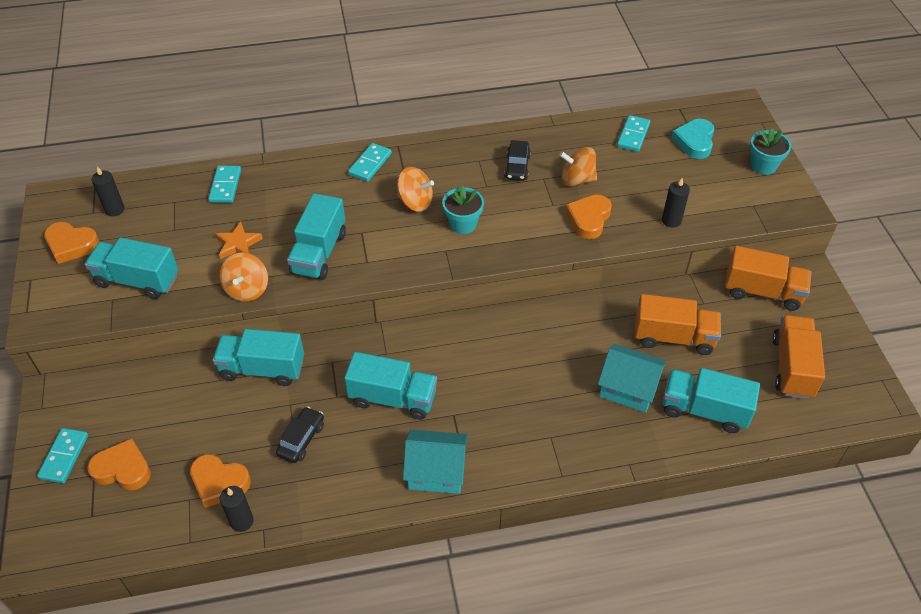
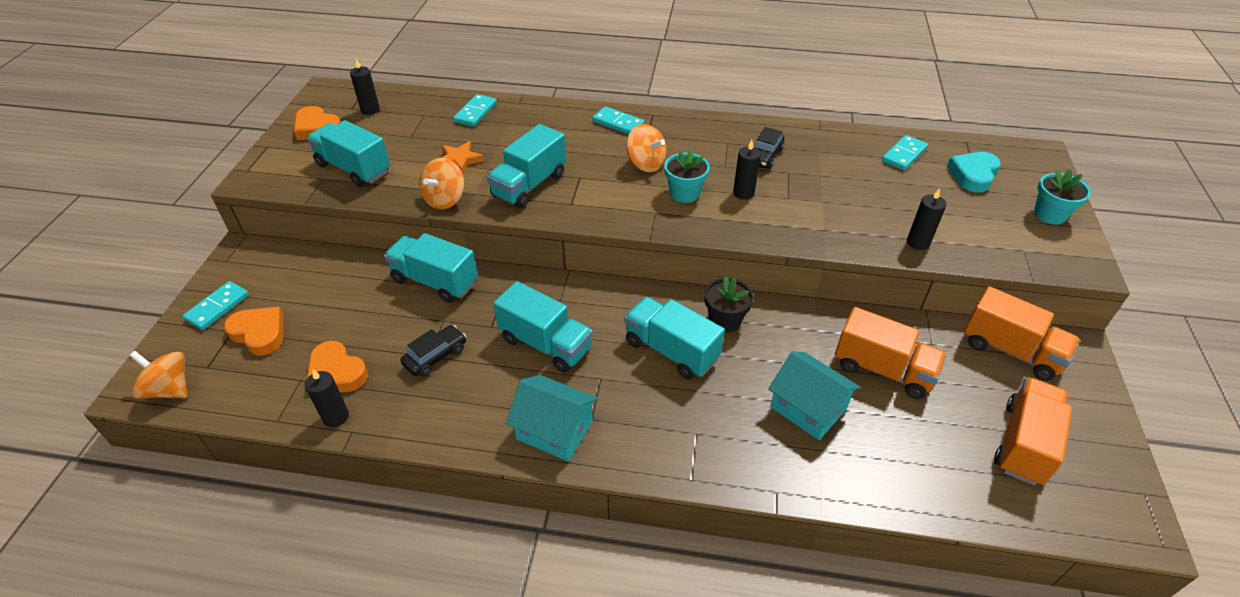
camera: 20 degrees right, 5 degrees down
(370, 164) = (618, 123): turquoise domino -> turquoise domino turned 75 degrees clockwise
(513, 210) = (743, 193): none -> black candle
(534, 331) = (725, 320): none -> black flower pot
(577, 179) = (824, 181): orange spinning top -> orange spinning top (169, 389)
(588, 219) = (822, 219): orange heart -> none
(704, 410) = (892, 459): turquoise truck -> turquoise truck (671, 350)

